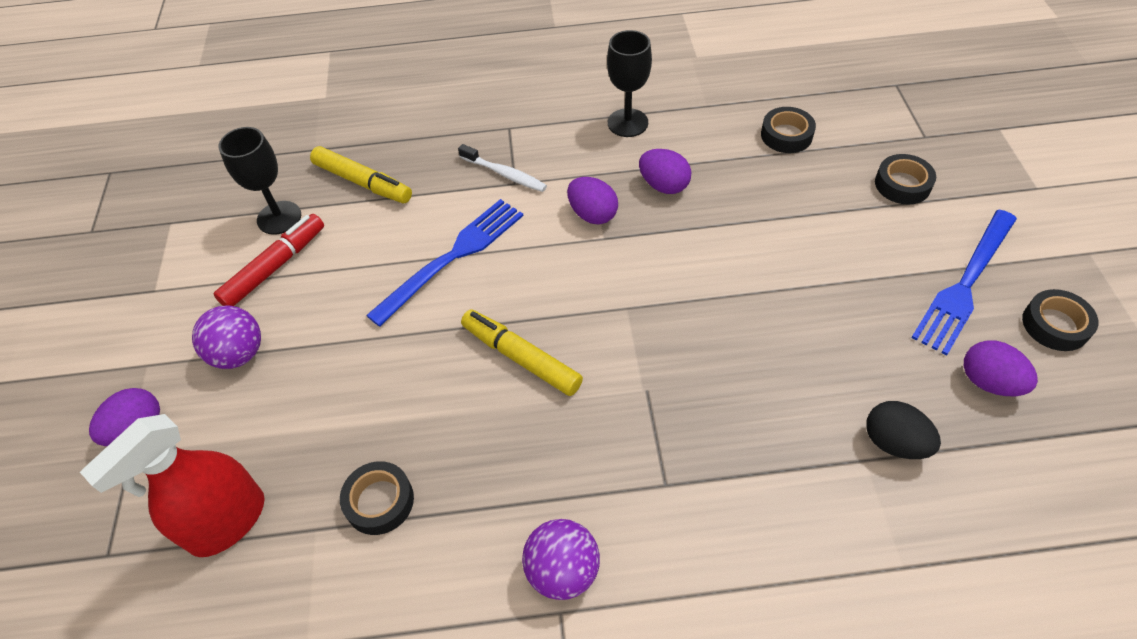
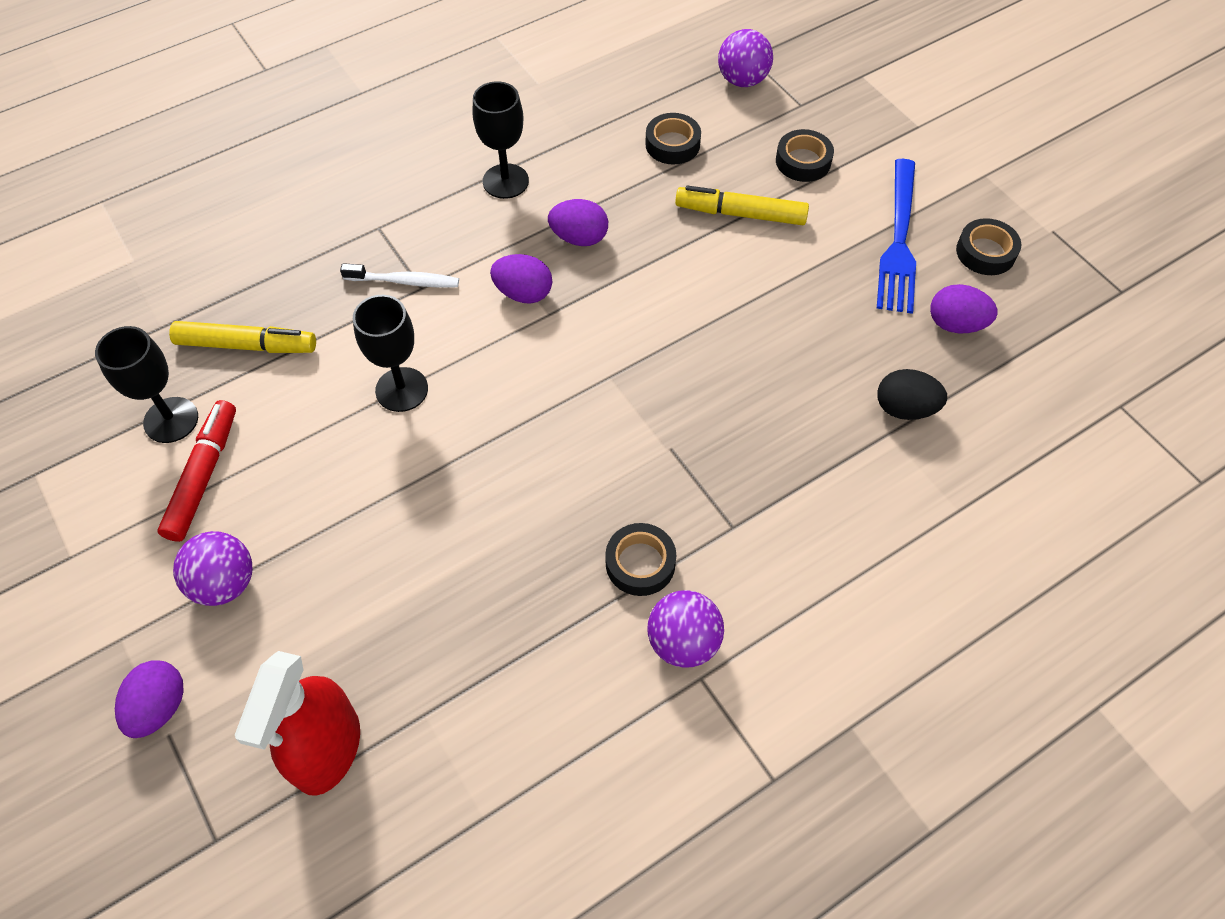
camera: 30 degrees left, 5 degrees up
(379, 501) = (474, 660): black tape -> black tape (640, 563)
(453, 256) = (402, 389): blue fork -> black goblet
(521, 358) = (533, 466): yellow marker -> yellow marker (740, 214)
(879, 101) = (742, 80): none -> purple ball

